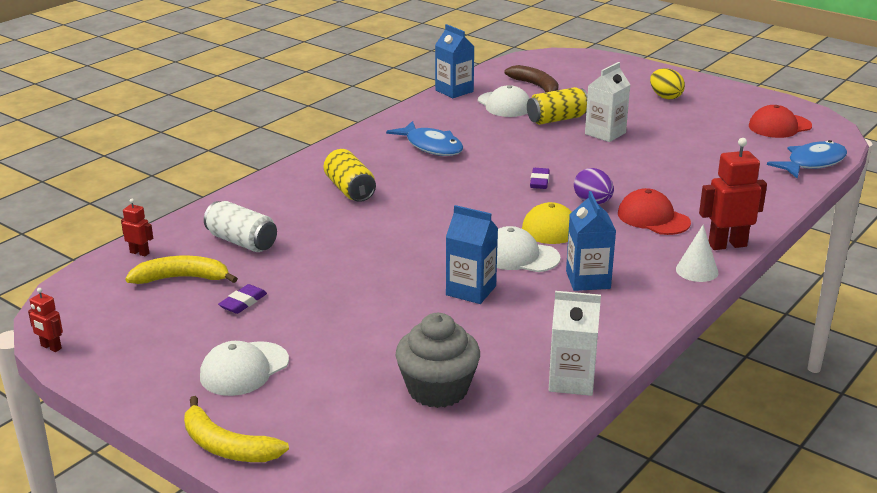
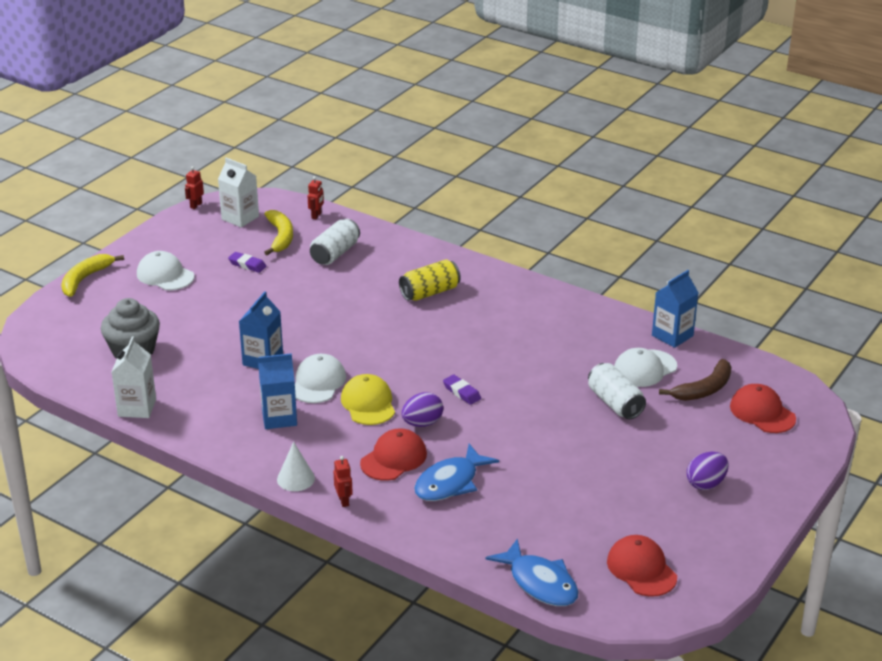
camera: 85 degrees right, 5 degrees up
(431, 146) = (528, 329): blue fish -> blue fish (450, 482)
(539, 181) = (462, 392): purple eraser -> purple eraser turned 45 degrees clockwise
(557, 119) = (615, 403): yellow can -> white can
(568, 71) = (762, 412): none -> red cap
(605, 133) = (586, 435): white carton -> white carton (240, 218)
(665, 97) = (706, 484): yellow egg -> purple egg
(727, 245) = (344, 501): red robot -> red robot, size x0.52

